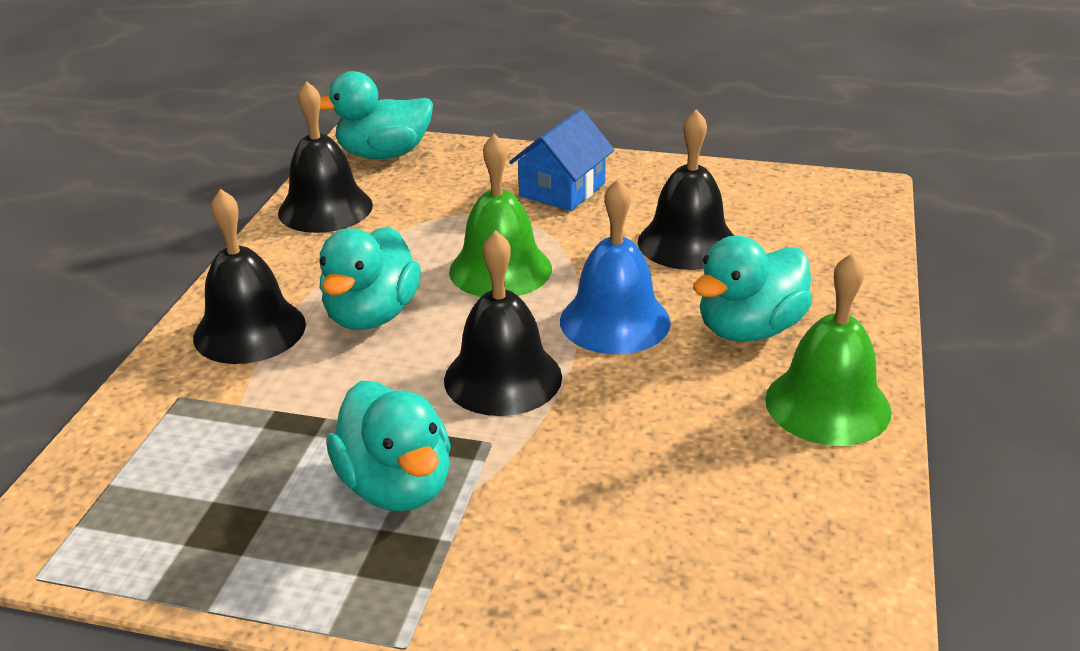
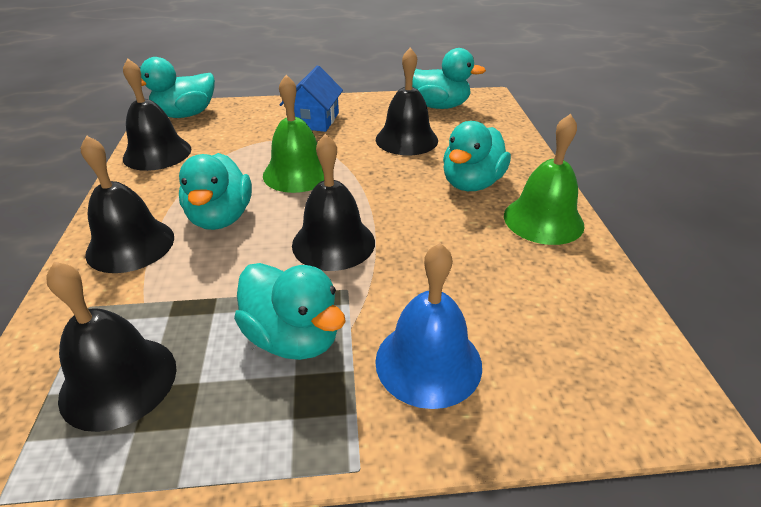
camera: 20 degrees left, 5 degrees up
(184, 488) = (118, 381): none -> black bell
(615, 321) = (388, 193): blue bell -> blue bell (428, 362)
(771, 194) = (439, 106): none -> turquoise duck

